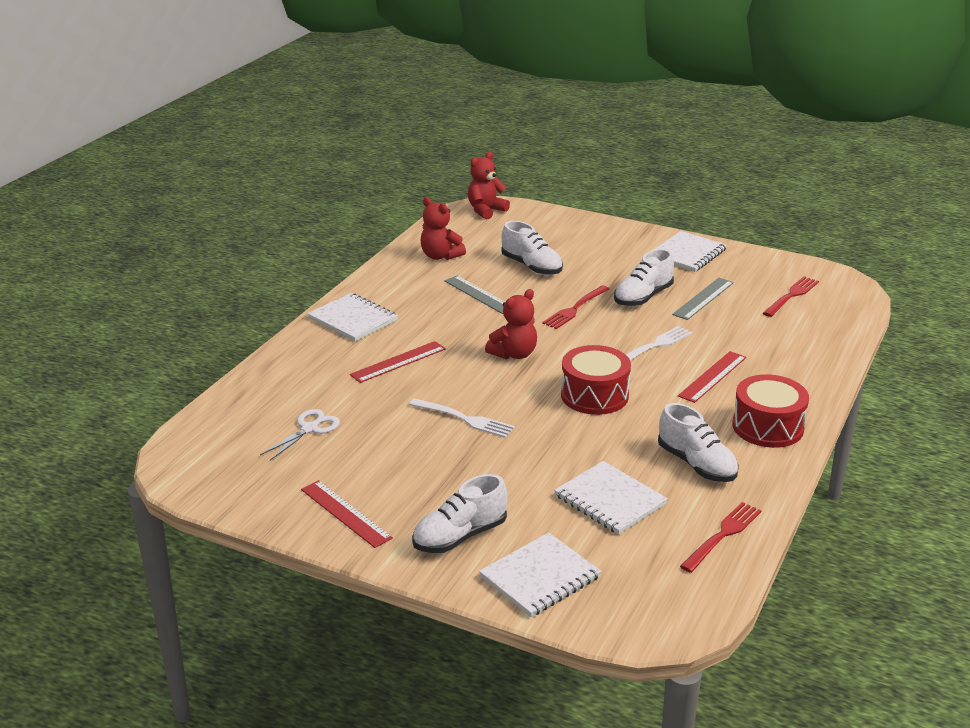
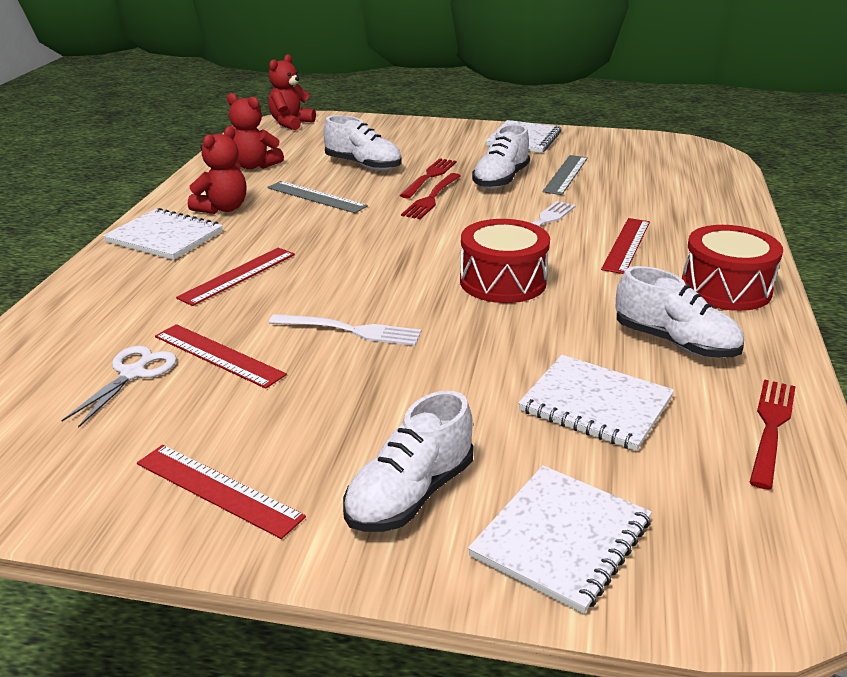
camera: 15 degrees left, 0 degrees up
(368, 424) = (218, 355): none -> red ruler
(514, 354) = (382, 250): red teddy bear -> red teddy bear (222, 208)
(791, 296) = (654, 163): red fork -> red fork (429, 177)

